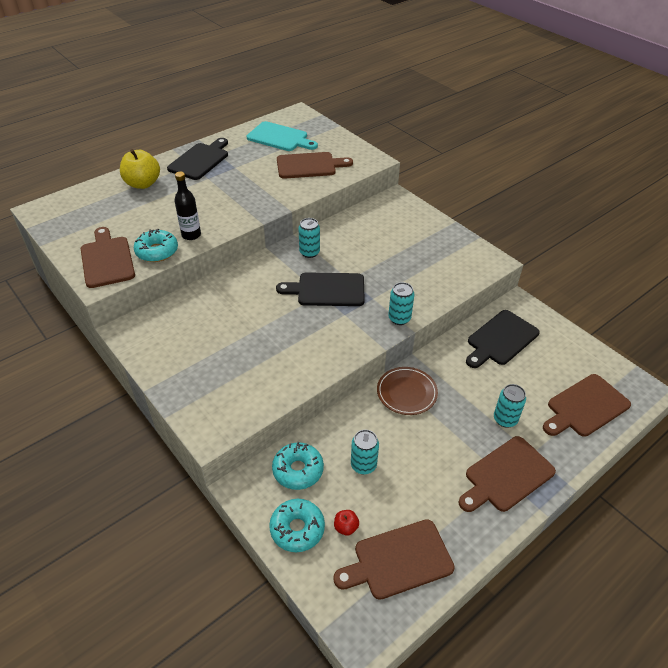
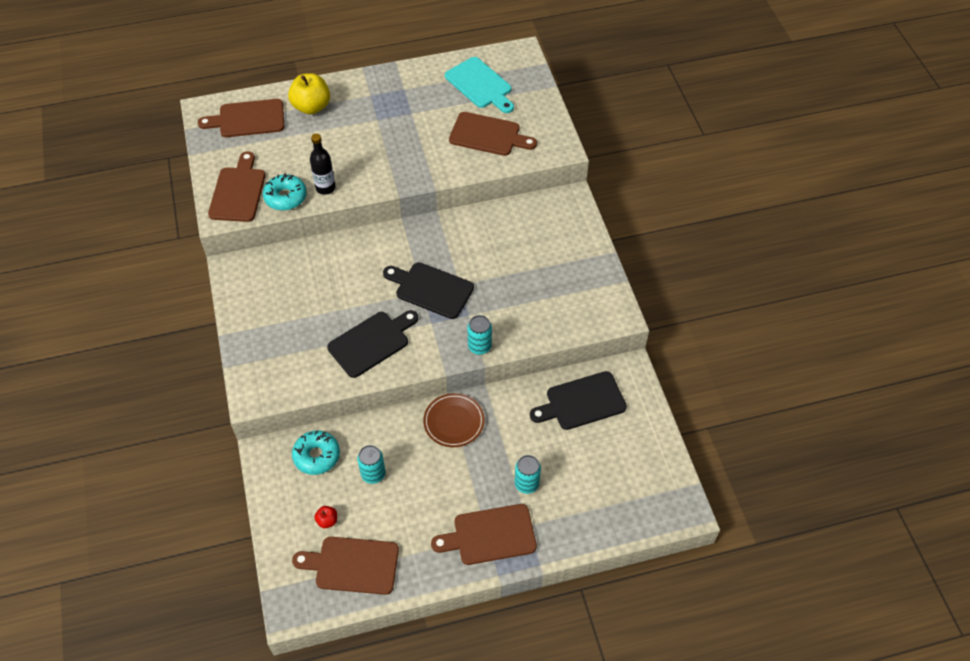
camera: 25 degrees right, 10 degrees up
(200, 160) = (382, 92): black cutting board -> black cutting board (371, 342)
(297, 529) = (288, 505): turquoise donut -> none
(309, 252) = (440, 239): turquoise can -> none
(585, 407) = (612, 503): brown cutting board -> brown cutting board (248, 119)

